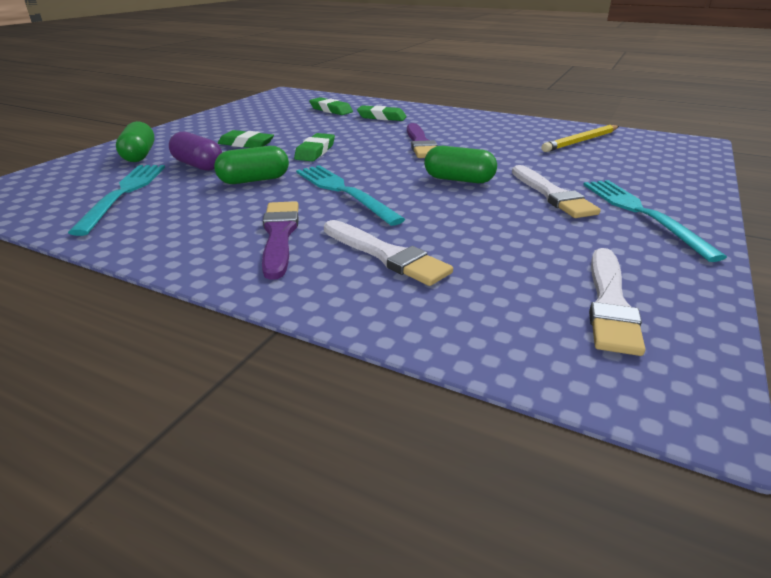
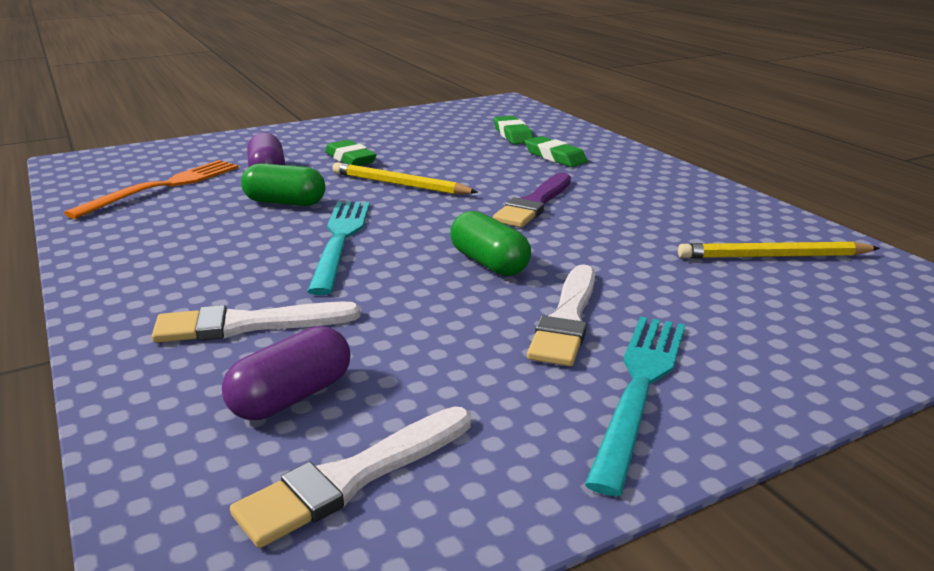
camera: 35 degrees right, 5 degrees down
(124, 194) = (163, 187): turquoise fork -> orange fork
(139, 155) = (240, 149): green capsule -> none
(279, 235) = (201, 269): purple brush -> none
(315, 151) = (400, 184): green eraser -> yellow pencil
(386, 255) = (248, 325): white brush -> white brush turned 90 degrees clockwise
(497, 281) = (292, 397): none -> purple capsule

